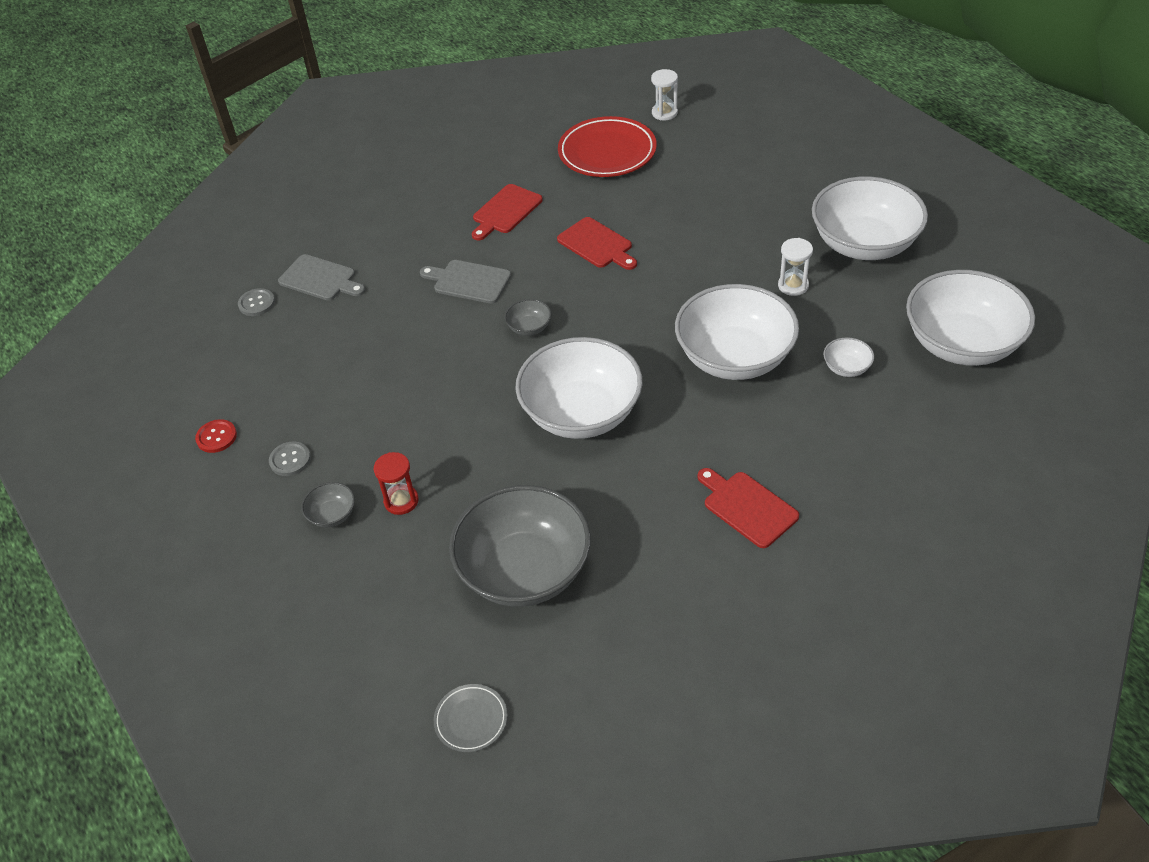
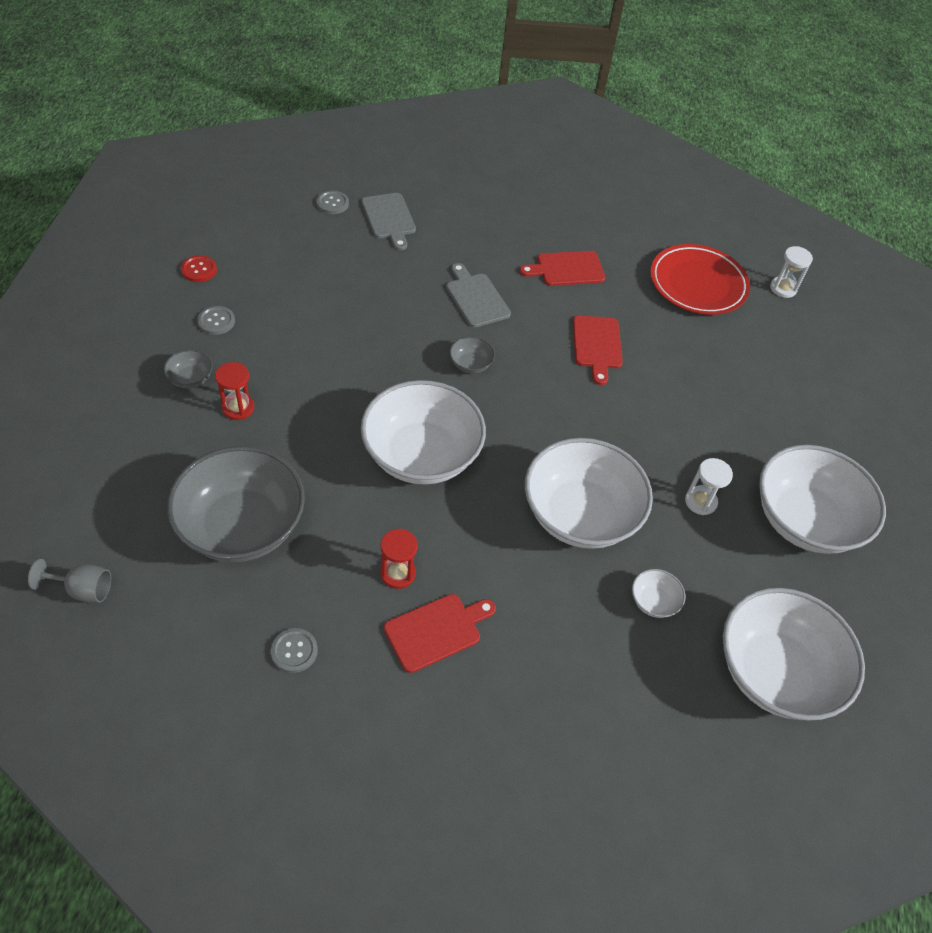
camera: 35 degrees right, 5 degrees up
(471, 720) = (83, 590): grey plate -> grey goblet
(673, 498) = (397, 573): none -> red hourglass
(677, 607) = (294, 651): none -> grey button
(747, 507) = (436, 631): red cutting board -> red cutting board turned 60 degrees clockwise

